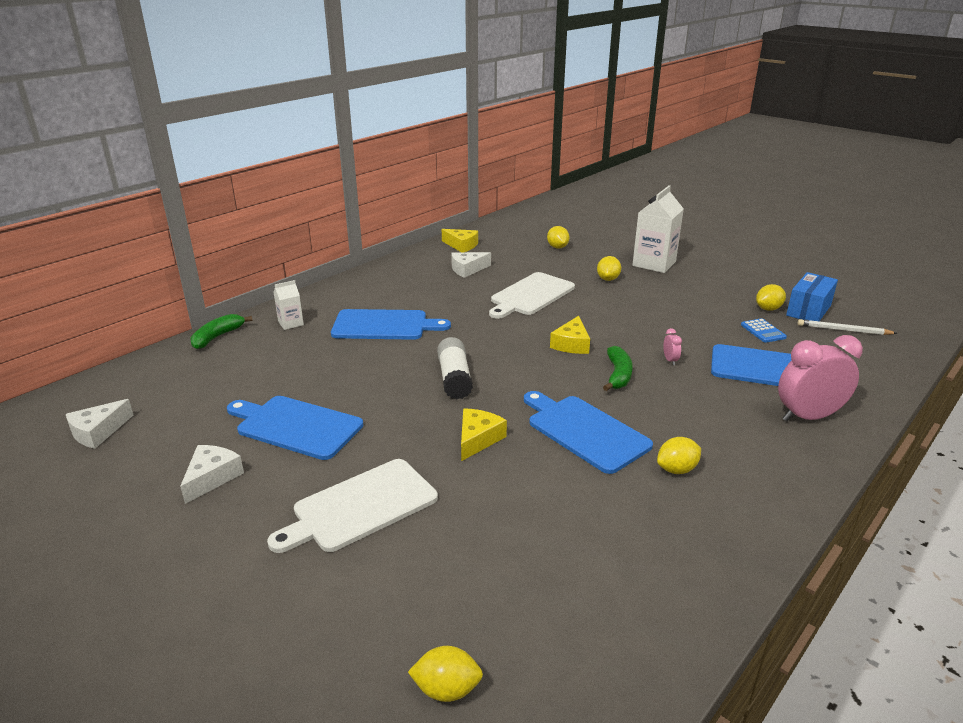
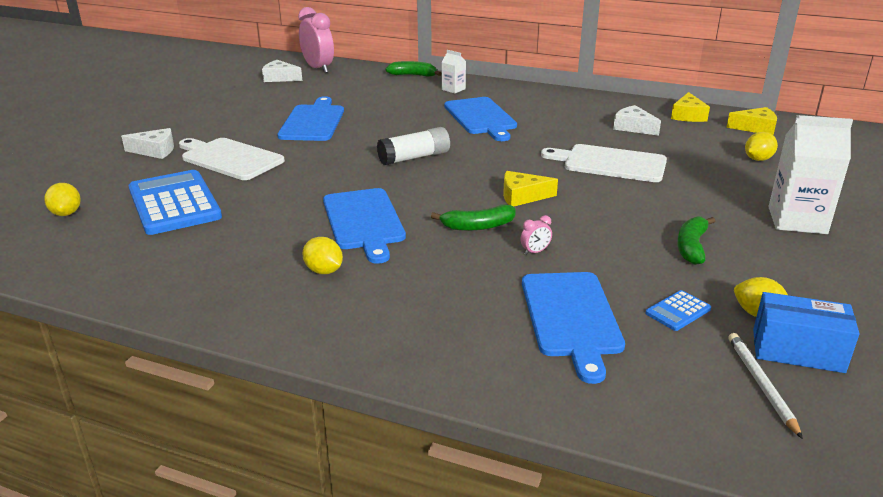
camera: 70 degrees right, 0 degrees up
(212, 477) = (246, 114): white cheese -> white cheese (155, 151)
(472, 567) = (174, 203): none -> blue calculator
(478, 439) = (328, 181): yellow cheese -> yellow cheese (755, 128)
(584, 431) = (364, 221): blue cutting board -> blue cutting board turned 135 degrees clockwise
(608, 279) = (706, 197): yellow lemon -> none
(679, 304) = (691, 247): none -> green banana
(808, 417) = (472, 349): pink clock -> pink clock (318, 68)

